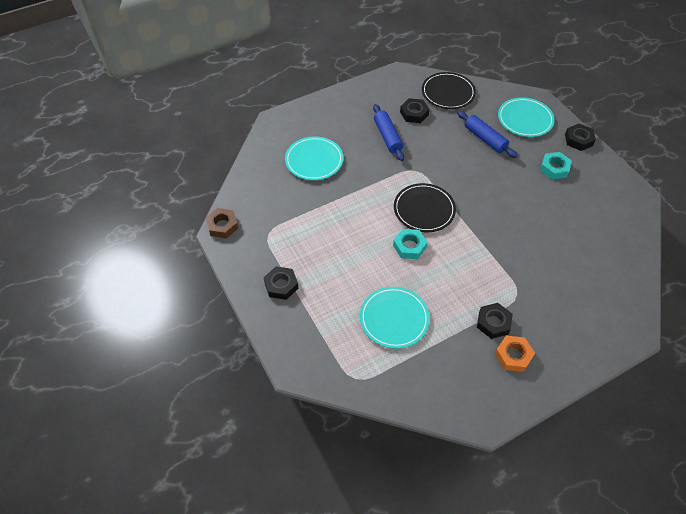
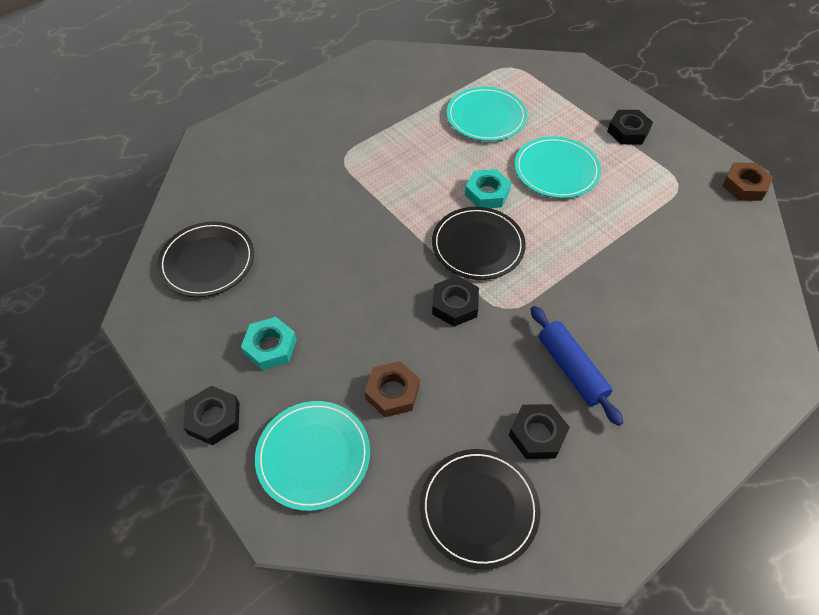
camera: 170 degrees right, 0 degrees up
(314, 160) = (676, 302): turquoise plate -> turquoise plate (556, 170)
(485, 139) = (392, 392): blue rolling pin -> brown nut
(493, 323) = (372, 127): black nut -> black nut (455, 305)
(513, 355) = (351, 102): orange nut -> none
(605, 223) = (207, 261): none -> black plate

